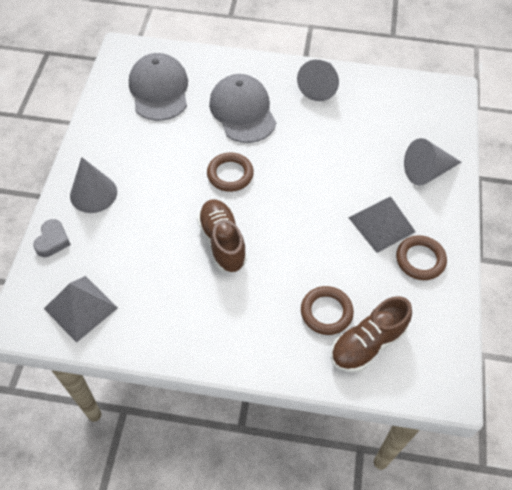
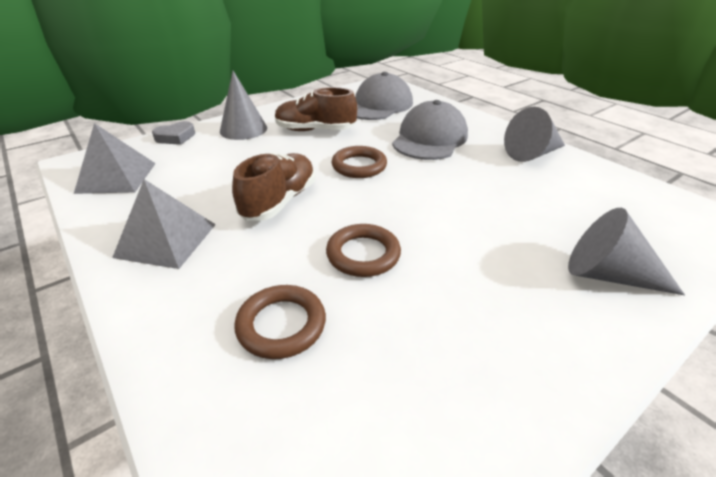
camera: 45 degrees right, 20 degrees down
(367, 343) = (276, 405): brown shoe -> brown shoe (315, 130)
(381, 224) = (473, 288): grey pyramid -> grey pyramid (166, 240)
(420, 260) = (488, 362): brown ring -> brown ring (363, 254)

